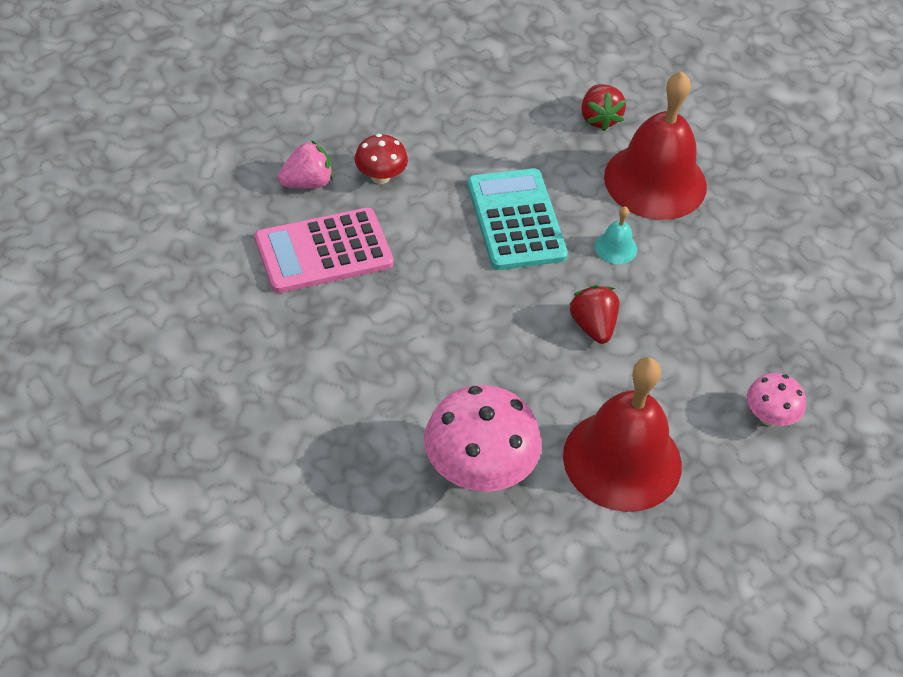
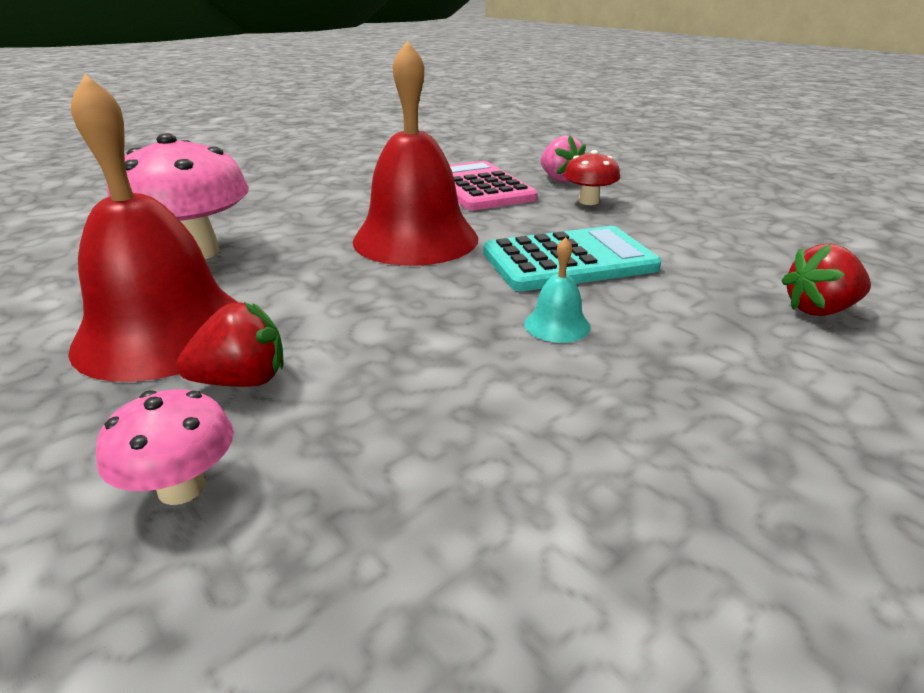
camera: 90 degrees right, 20 degrees down
(593, 326) = (401, 310): red strawberry -> red strawberry (242, 381)
(655, 181) = (728, 358): red bell -> red bell (415, 239)

